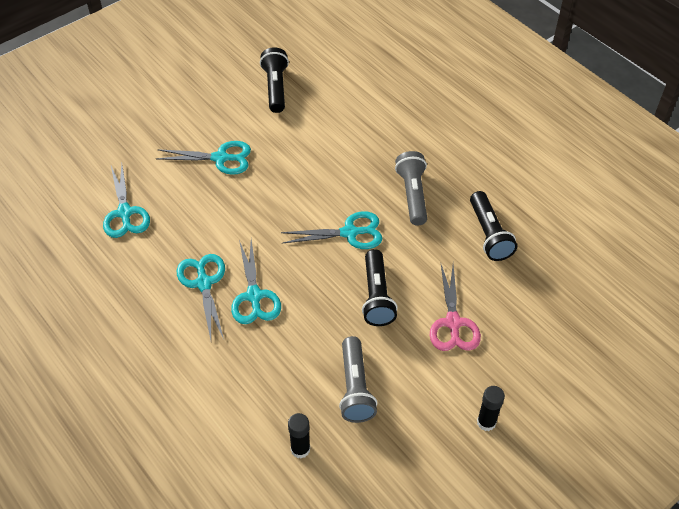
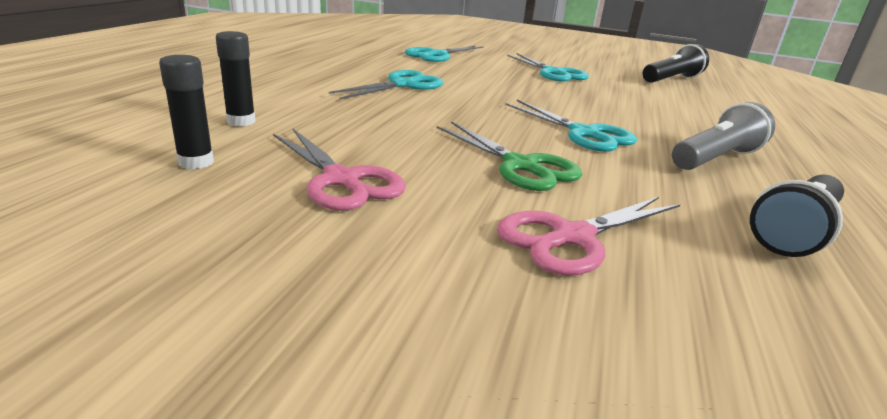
camera: 55 degrees right, 25 degrees down
(254, 296) = (417, 104): turquoise scissors -> none
(355, 388) = (342, 180): grey flashlight -> pink scissors
(377, 296) = (521, 166): black flashlight -> green scissors
(486, 422) = (385, 345): black glue stick -> black glue stick (241, 121)

